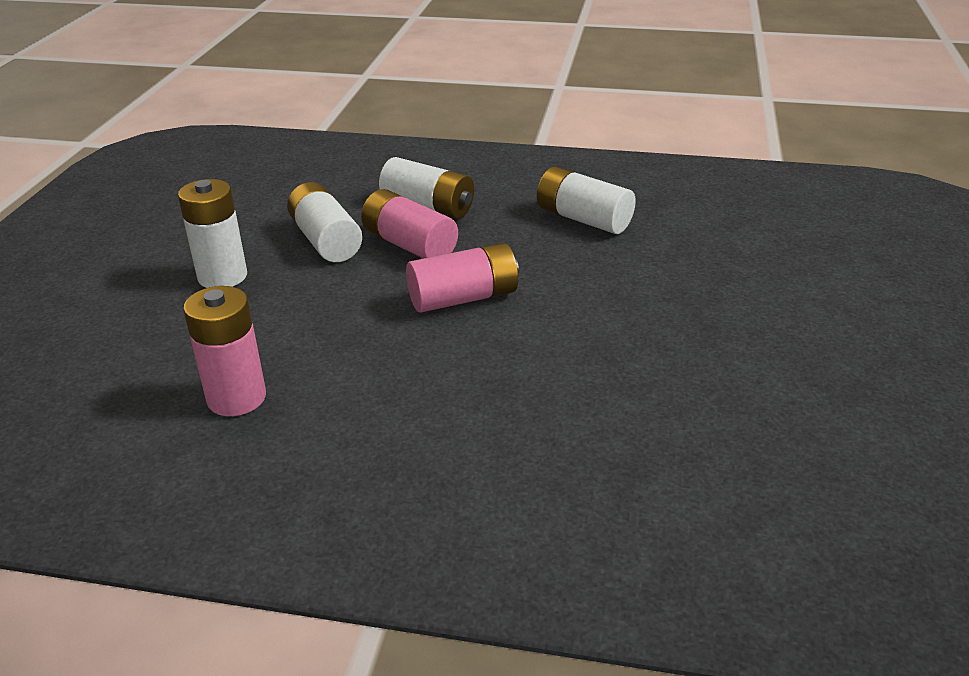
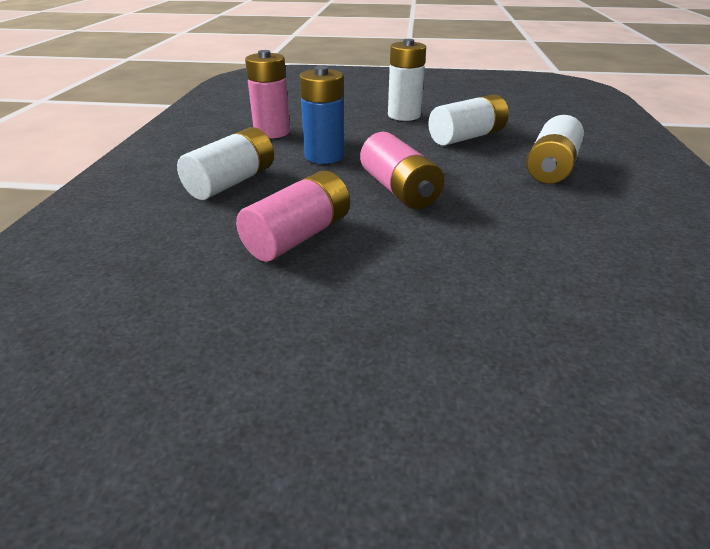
camera: 85 degrees right, 0 degrees up
(352, 347) = (324, 156): none -> blue battery
(409, 245) = (477, 165): pink battery -> pink battery (298, 236)
(583, 219) = (592, 249): white battery -> white battery (231, 182)

